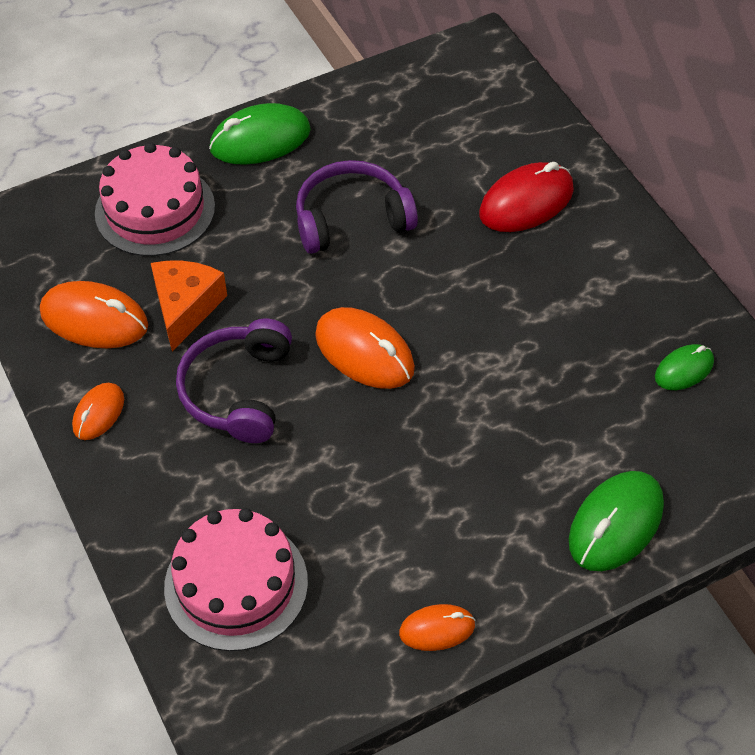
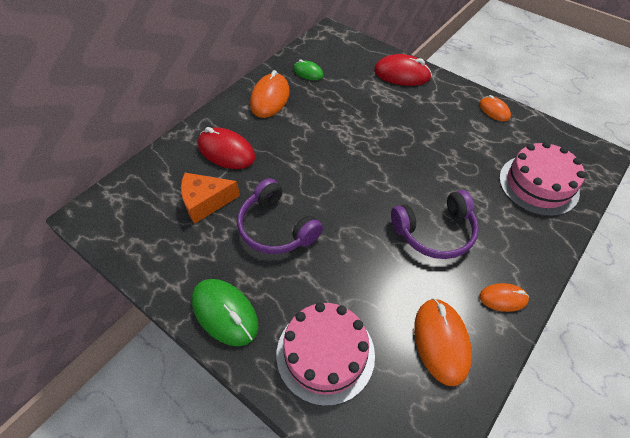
camera: 115 degrees left, 0 degrees up
(186, 308) = (397, 288): orange cheese -> orange cheese (205, 202)
(364, 352) = (371, 185): orange mouse -> orange mouse (270, 98)
(615, 524) = (402, 74): green mouse -> red mouse

